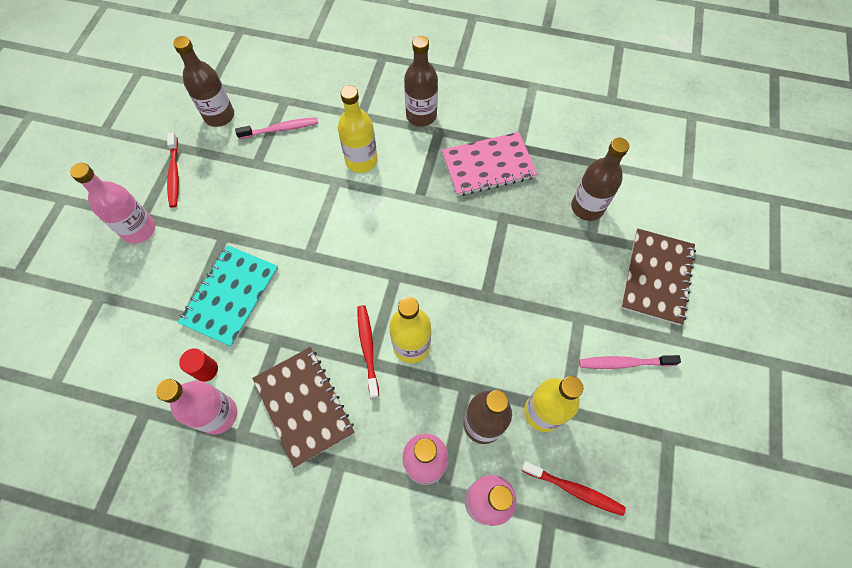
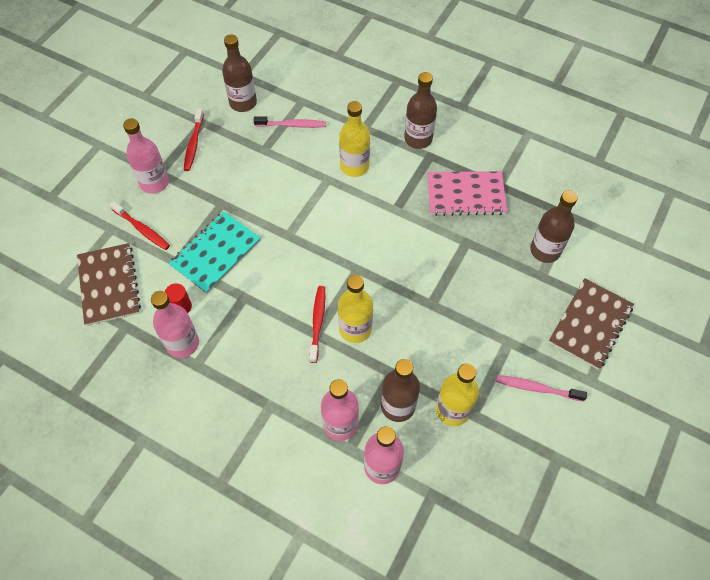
camera: 15 degrees right, 5 degrees down
(304, 405) = (253, 354): brown notebook -> brown notebook (109, 285)
(574, 489) = (460, 477): red toothbrush -> red toothbrush (142, 229)

